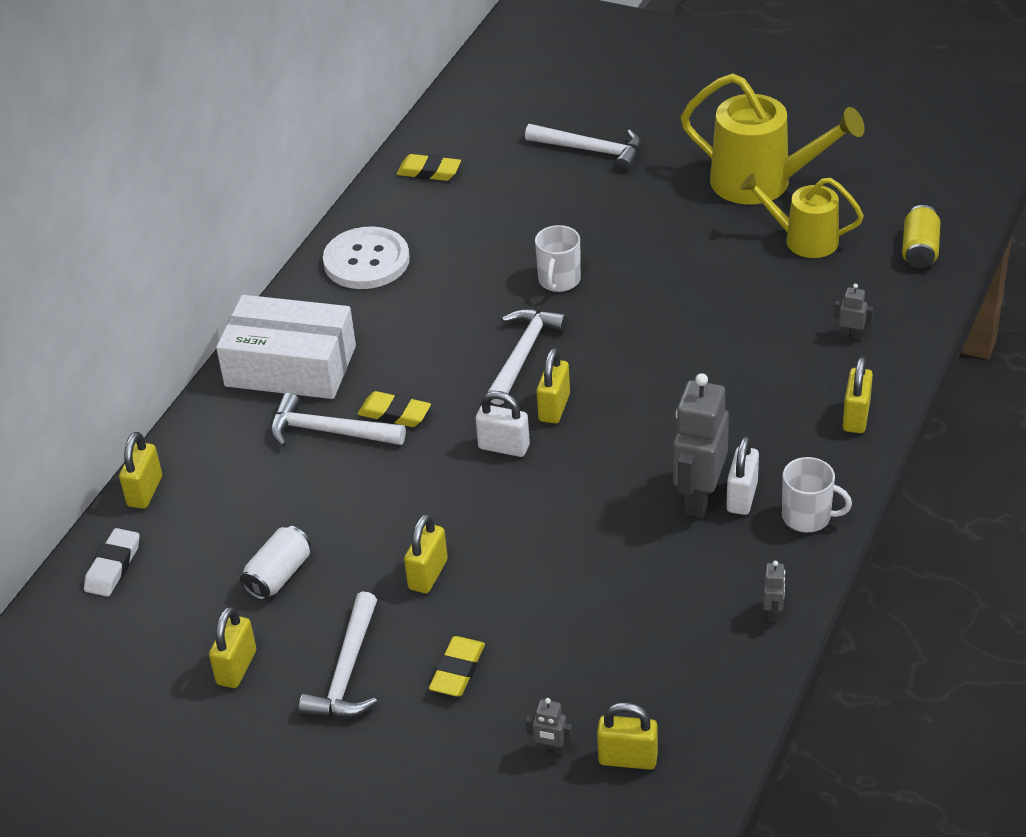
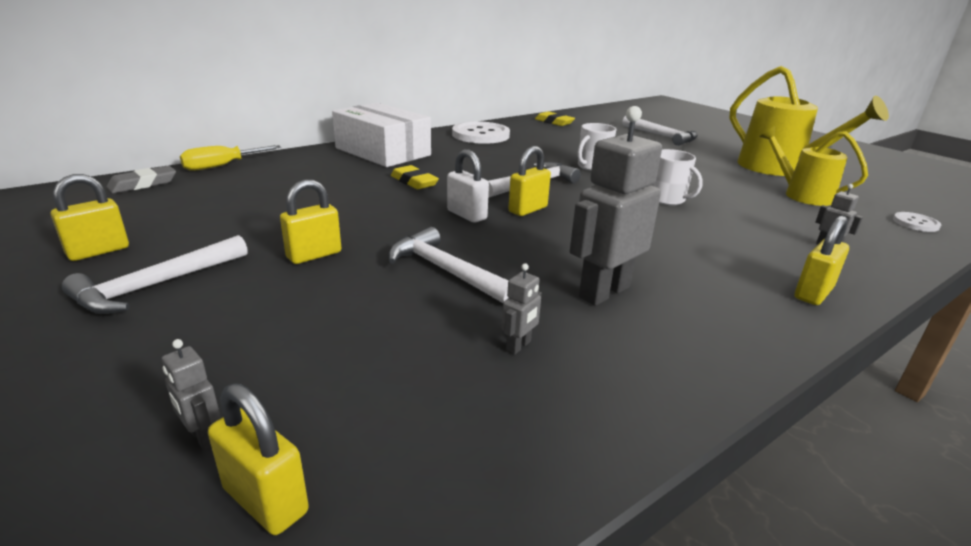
camera: 25 degrees right, 15 degrees down
(113, 566) = (143, 184): white eraser -> grey eraser
(145, 491) = (222, 166): yellow padlock -> yellow screwdriver
(278, 575) = (219, 219): white can -> none
(329, 431) = (362, 176): white hammer -> white hammer (446, 271)
(457, 670) = (234, 322): yellow eraser -> none
(742, 497) = (649, 306): white padlock -> none
(773, 613) = (614, 417): grey robot -> grey robot (519, 346)
(808, 517) = (717, 346): white mug -> white mug (667, 199)
(920, 250) = (915, 223): yellow can -> white button

